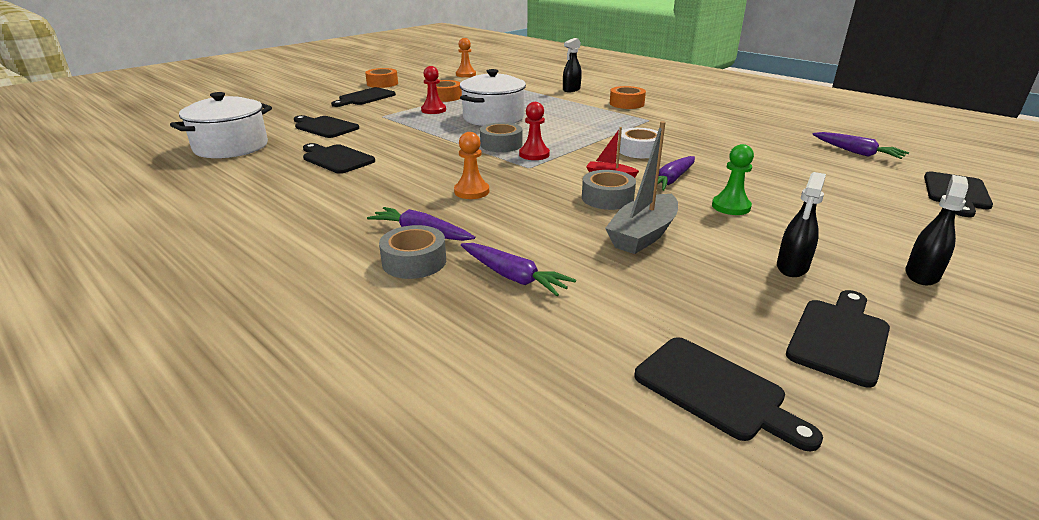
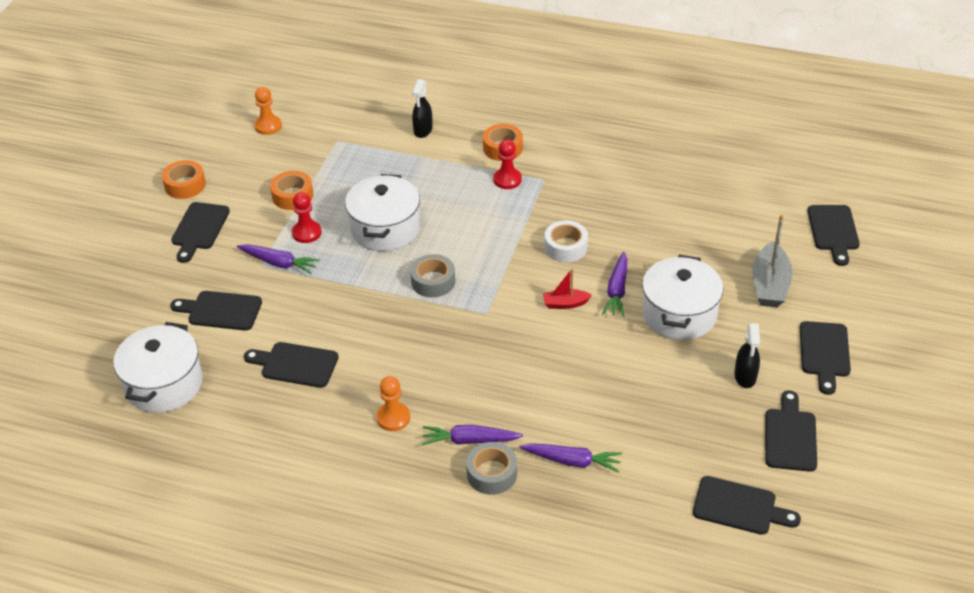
camera: 25 degrees left, 15 degrees up
(471, 191) = (465, 370): orange pawn -> orange pawn (393, 418)
(534, 154) = (476, 289): red pawn -> red pawn (507, 180)
(607, 198) = (581, 337): grey tape -> none
(643, 235) = (632, 378): grey boat -> grey boat (769, 285)
(731, 207) = (679, 314): green pawn -> white pot
(857, 152) = (749, 185): purple carrot -> purple carrot (279, 263)
(922, 275) = (824, 353): black spray bottle -> black cutting board

